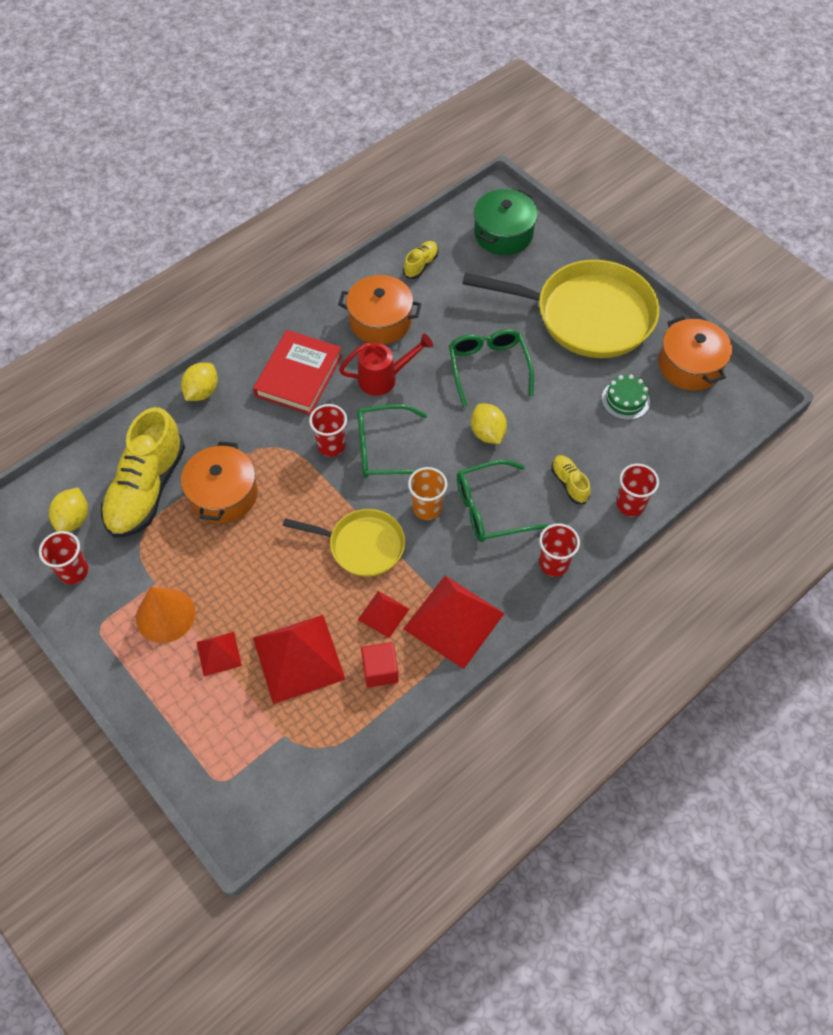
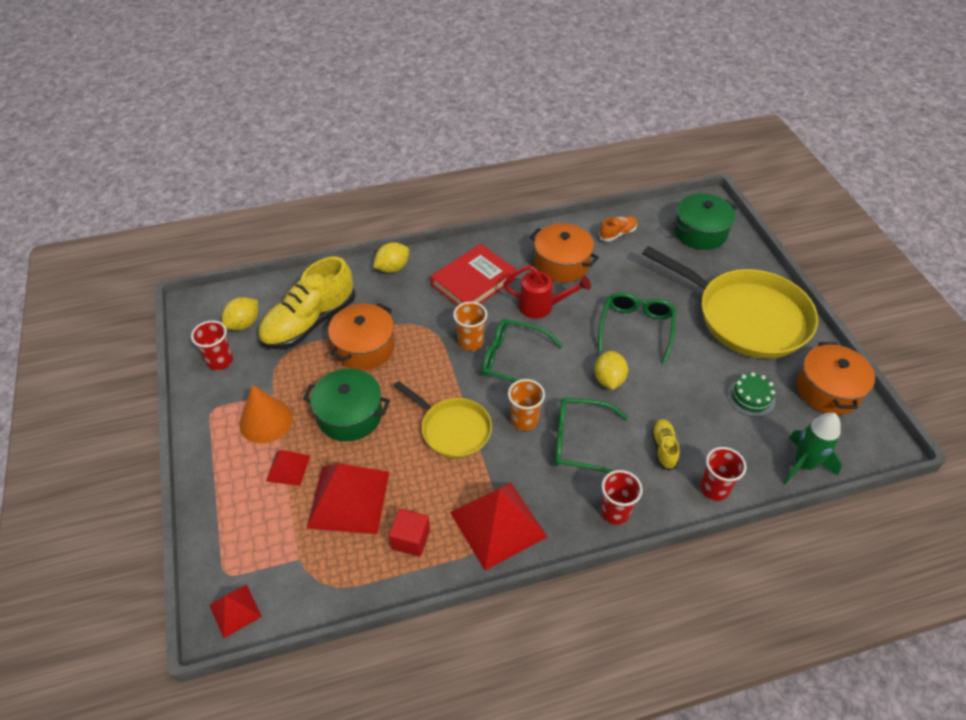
camera: 25 degrees right, 10 degrees down
(250, 573) = (350, 415): none -> green pot
(331, 445) = (470, 342): red cup -> orange cup
(383, 614) = (440, 492): red pyramid -> red pyramid (235, 610)
(421, 265) = (617, 234): yellow shoe -> orange shoe
(696, 449) = (803, 465): none -> green rocket

